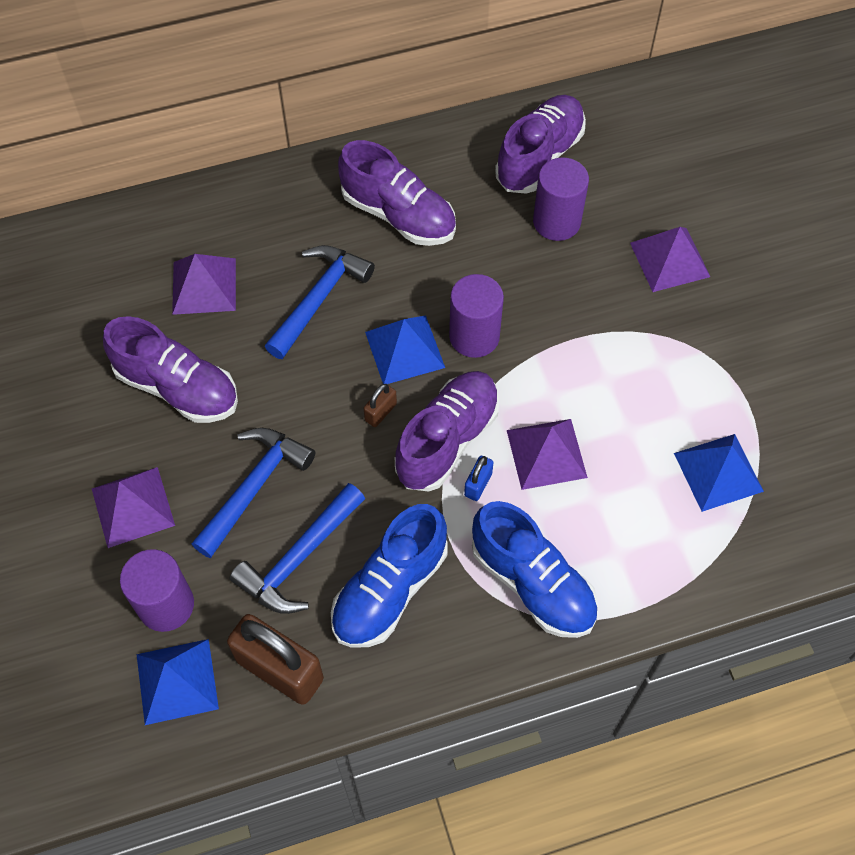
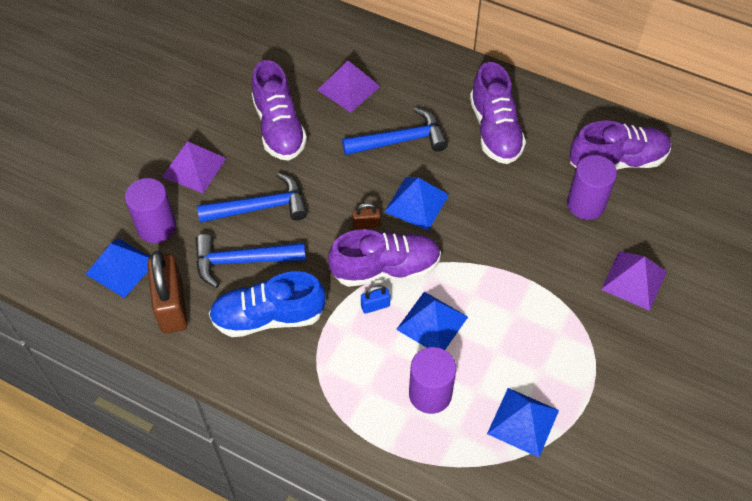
camera: 45 degrees right, 5 degrees down
(474, 336) = (463, 227): purple cylinder -> purple cylinder (430, 394)
(532, 583) = (345, 382): blue shoe -> none
(546, 453) = (432, 323): purple pyramid -> blue pyramid

